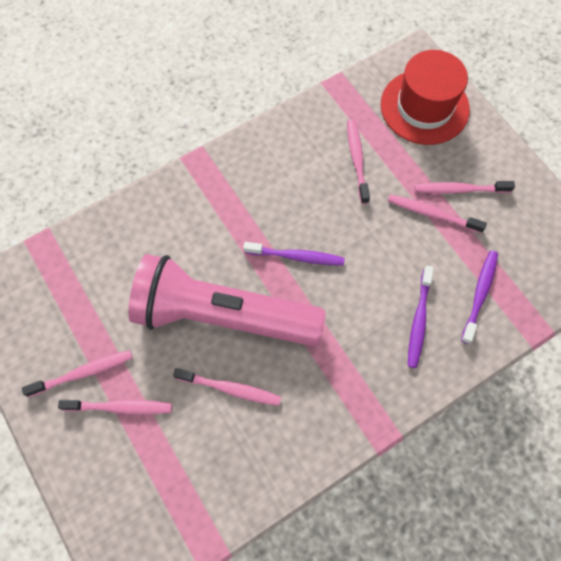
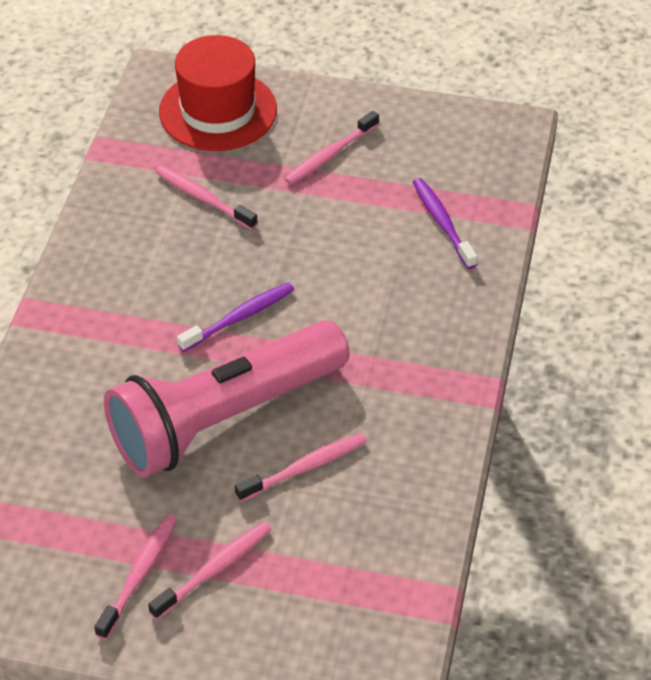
camera: 45 degrees left, 20 degrees down
(419, 320) = (413, 281): purple toothbrush -> none
(432, 214) = (327, 191): pink toothbrush -> none

